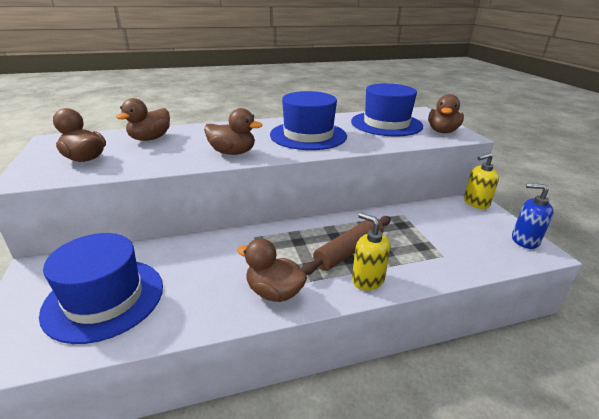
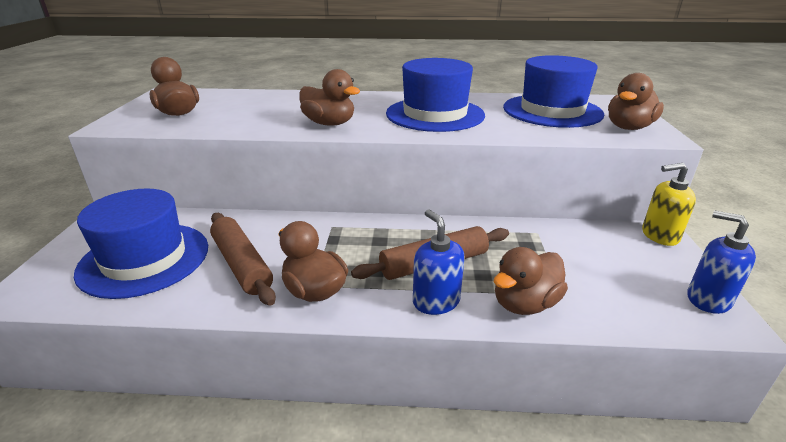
camera: 20 degrees right, 0 degrees up
(150, 139) = (256, 101): brown duck -> brown duck (525, 304)
(199, 284) = (242, 264): none -> brown rolling pin
(367, 279) = (436, 301): yellow soap dispenser -> blue soap dispenser

